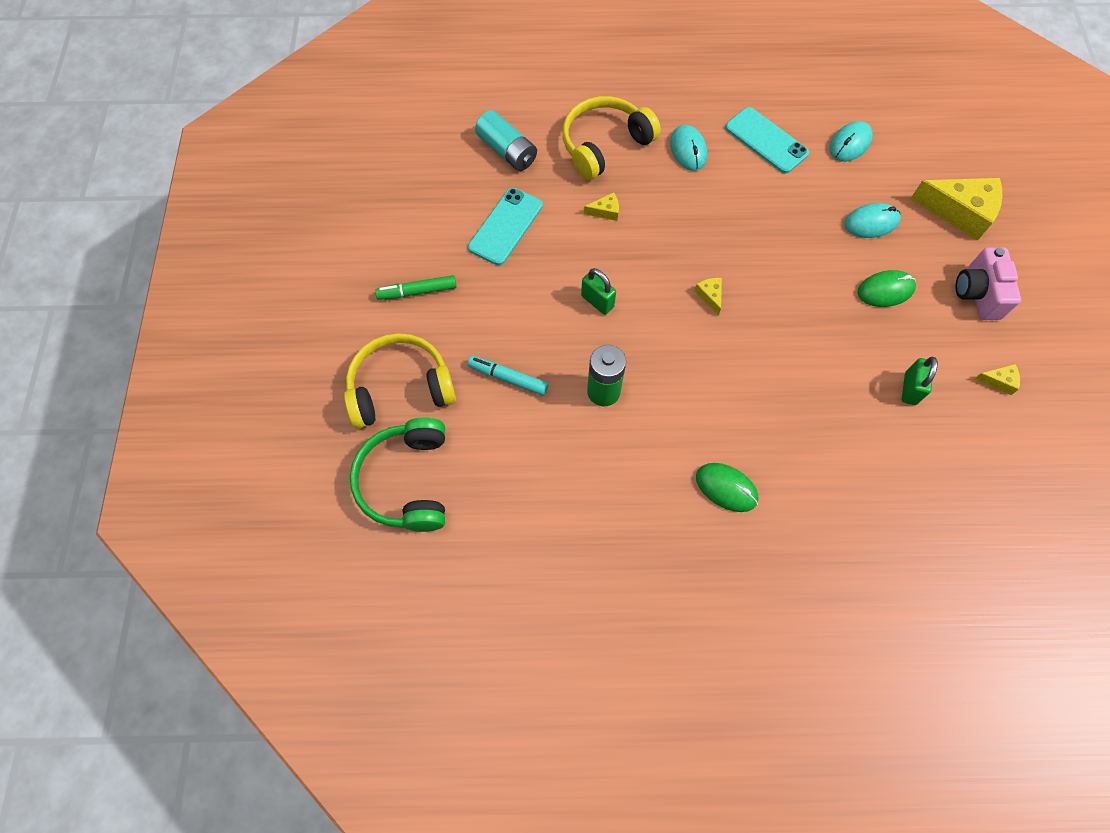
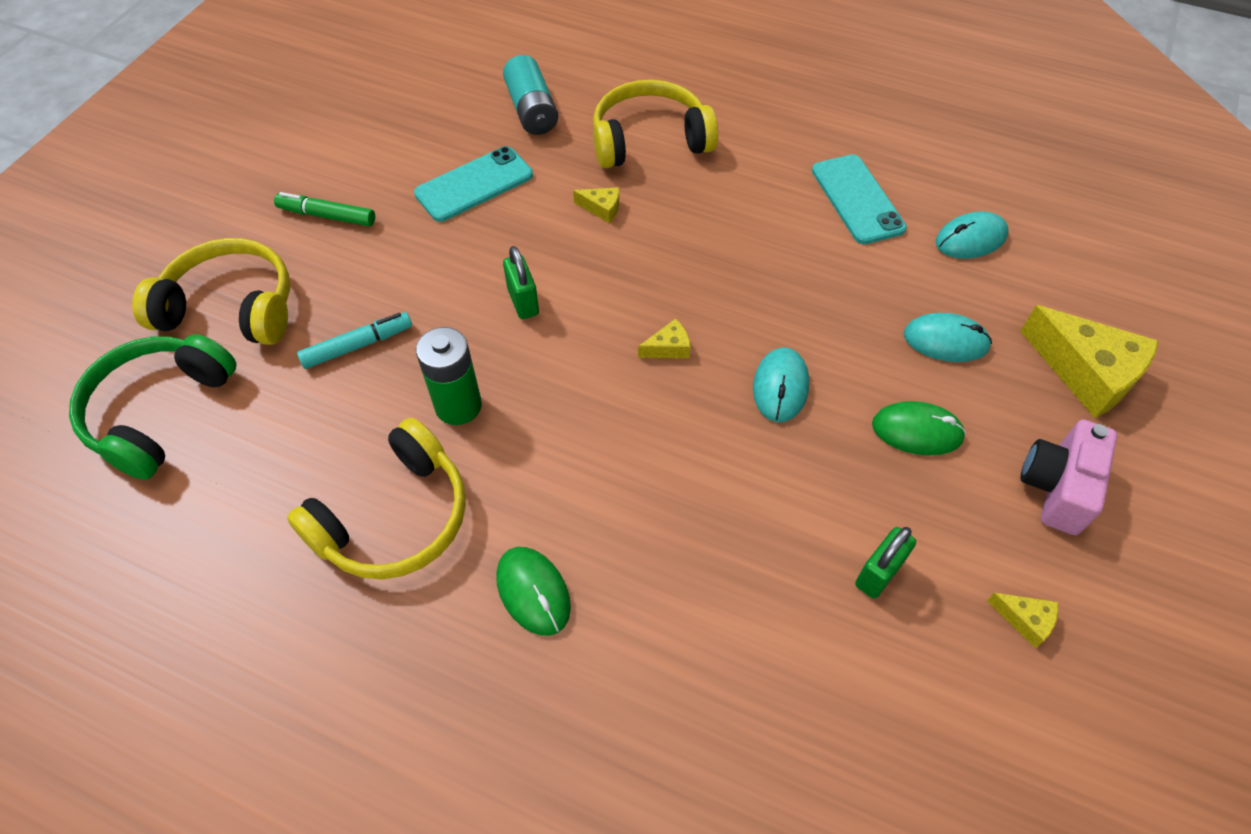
camera: 25 degrees right, 10 degrees down
(508, 378) = (357, 346): turquoise marker -> turquoise marker turned 105 degrees clockwise
(613, 481) = (394, 518): none -> yellow headphones
(688, 150) = (749, 177): turquoise mouse -> turquoise mouse (780, 387)
(710, 296) = (668, 348): yellow cheese -> yellow cheese turned 60 degrees clockwise

